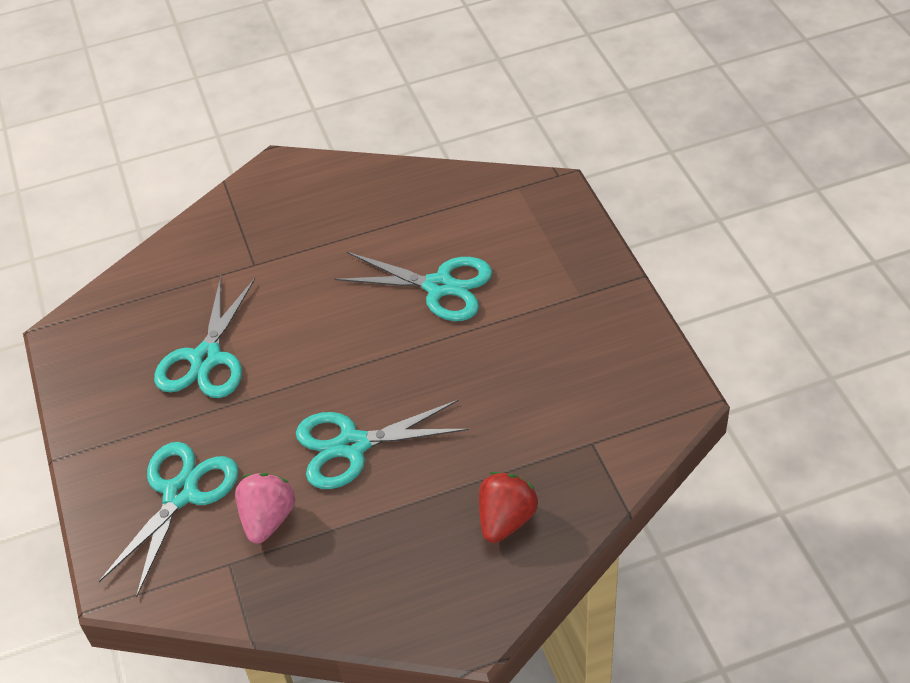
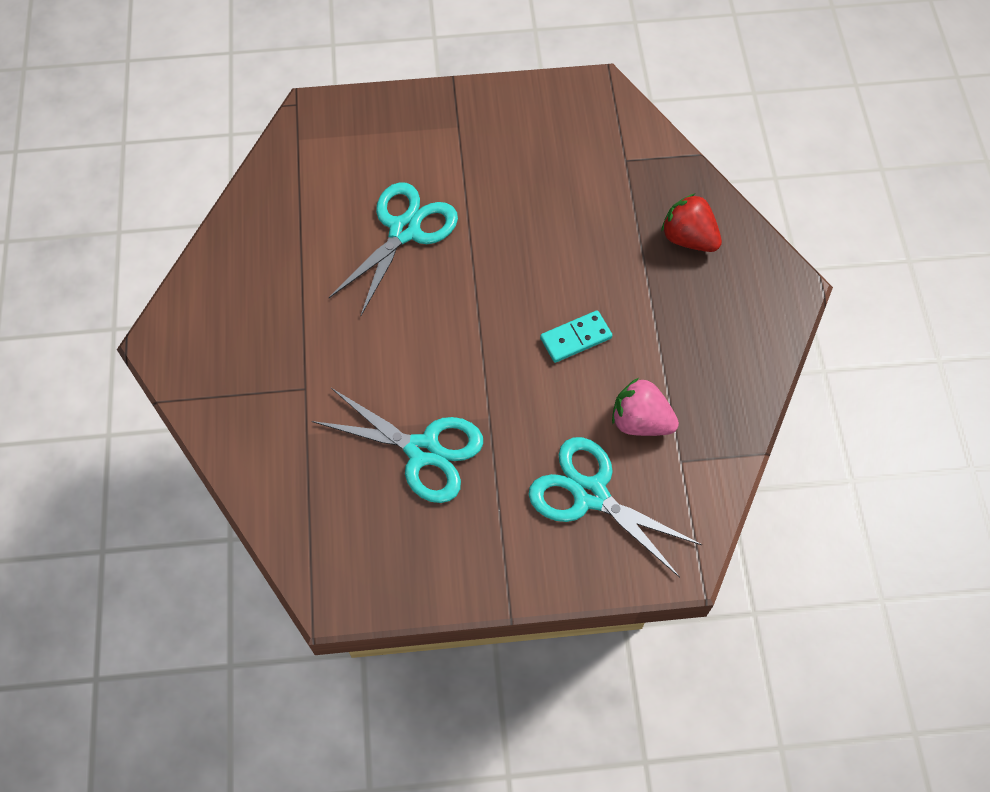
camera: 80 degrees left, 15 degrees up
(352, 445) = (575, 338): turquoise scissors -> turquoise domino

